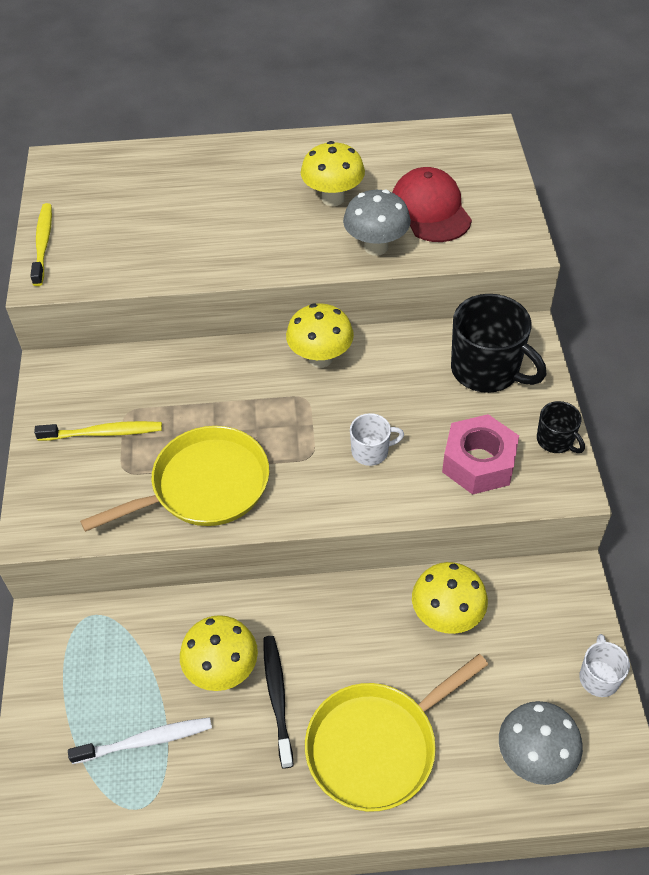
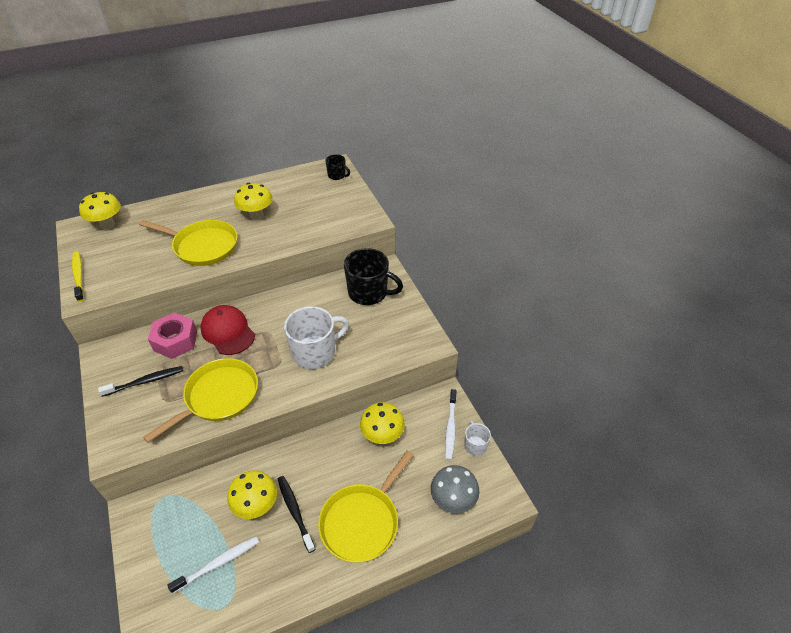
camera: 20 degrees left, 5 degrees down
(103, 433) = (145, 381): yellow toothbrush -> black toothbrush
(236, 234) = (203, 246): none -> yellow pan
(320, 358) = (271, 307): yellow mushroom -> yellow mushroom (107, 225)
(371, 451) = (315, 352): white mug -> white mug, size x1.96
(376, 247) = (289, 237): grey mushroom -> none
(430, 209) = (315, 211): red cap -> red cap (228, 332)
(478, 463) = (378, 343): pink nut -> pink nut (175, 341)
(555, 440) = (417, 321): black mug -> black mug (337, 175)
(564, 635) = (450, 427): none -> white toothbrush

